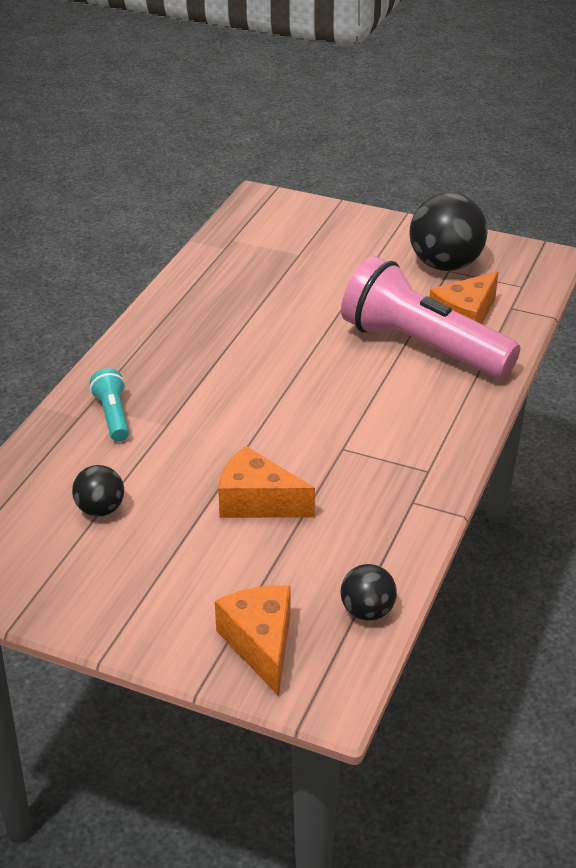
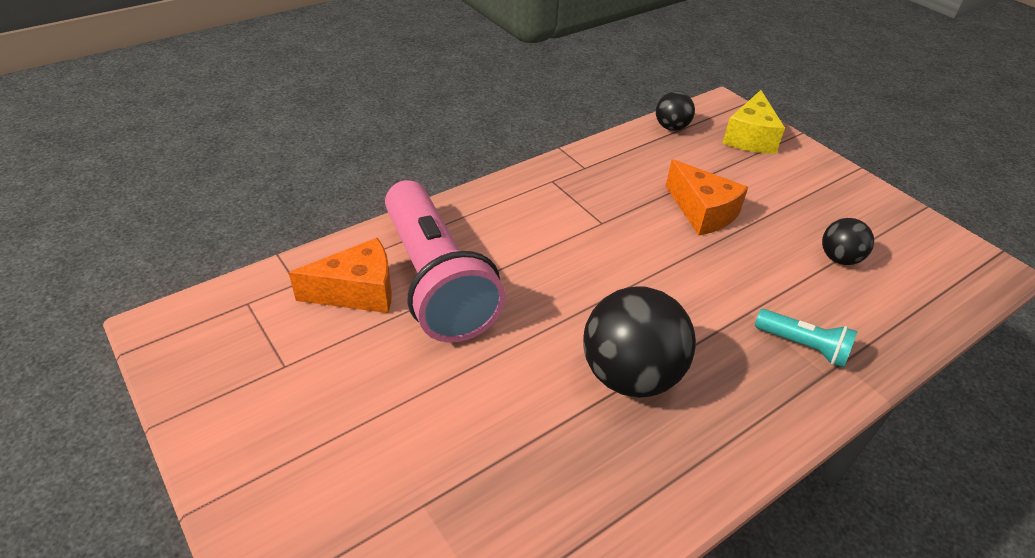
camera: 150 degrees left, 5 degrees up
(113, 416) = (803, 346): turquoise flashlight -> turquoise flashlight turned 75 degrees counterclockwise
(261, 644) = (750, 137): orange cheese -> yellow cheese
(445, 265) = (277, 376): black ball -> black ball (630, 375)

